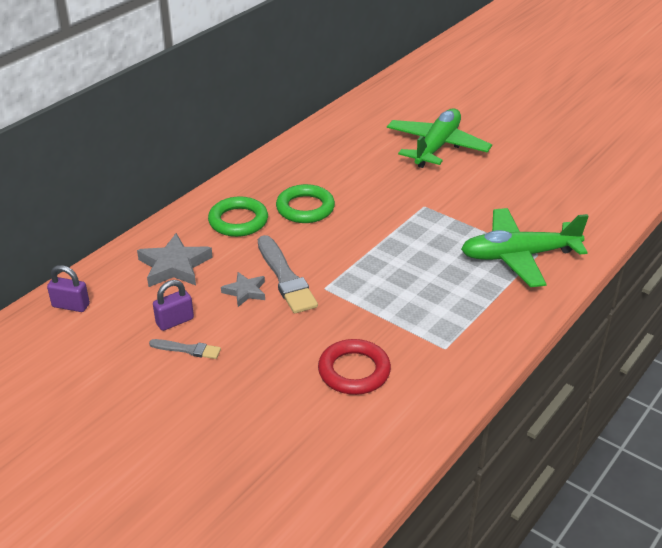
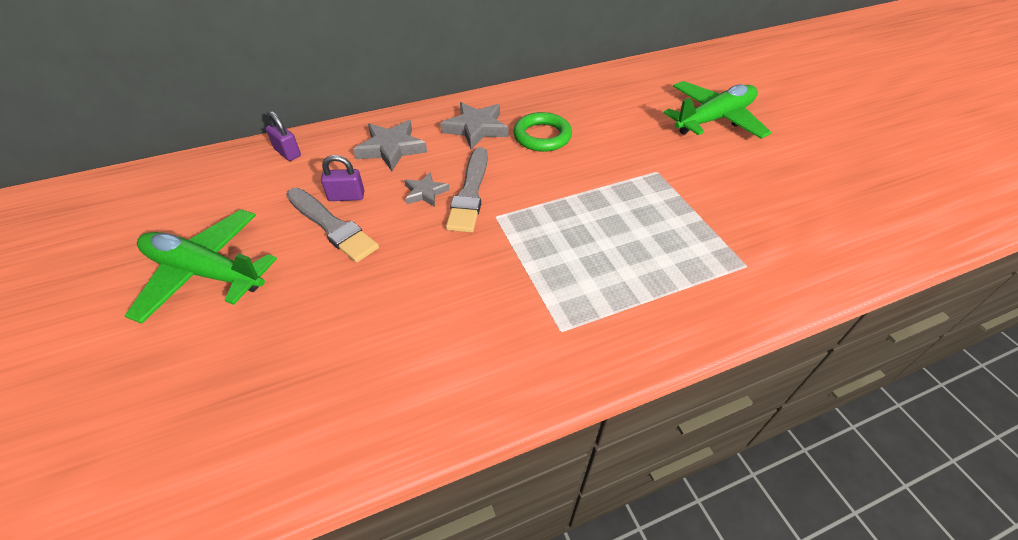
camera: 30 degrees right, 10 degrees up
(187, 349) = (332, 226): grey brush -> grey brush, size x1.86
(238, 221) = (476, 128): green ring -> grey star
(354, 371) = (450, 314): red ring -> none
(519, 256) = (722, 260): green plane -> green plane (206, 272)

